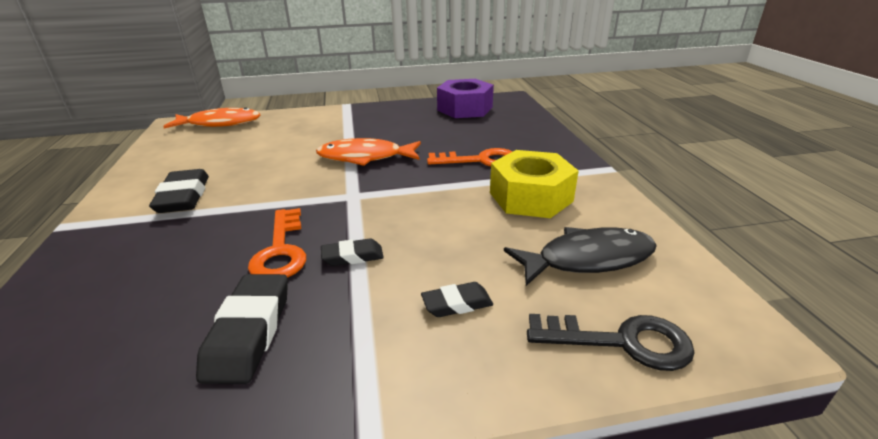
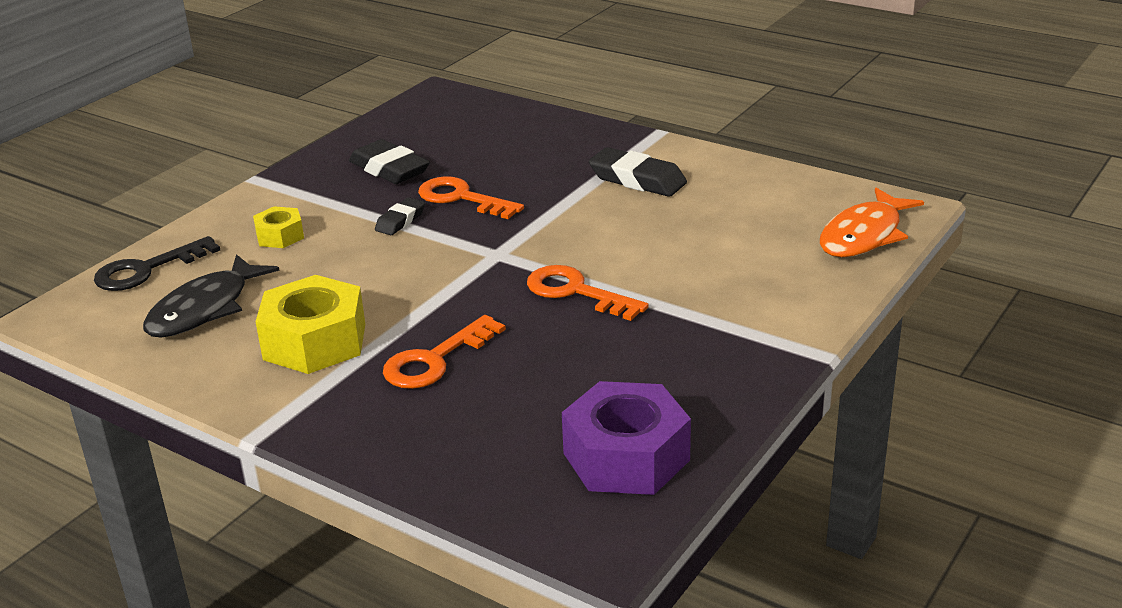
camera: 135 degrees right, 0 degrees up
(365, 157) = (576, 292): orange fish -> orange key
(457, 304) = (280, 236): black eraser -> yellow nut

